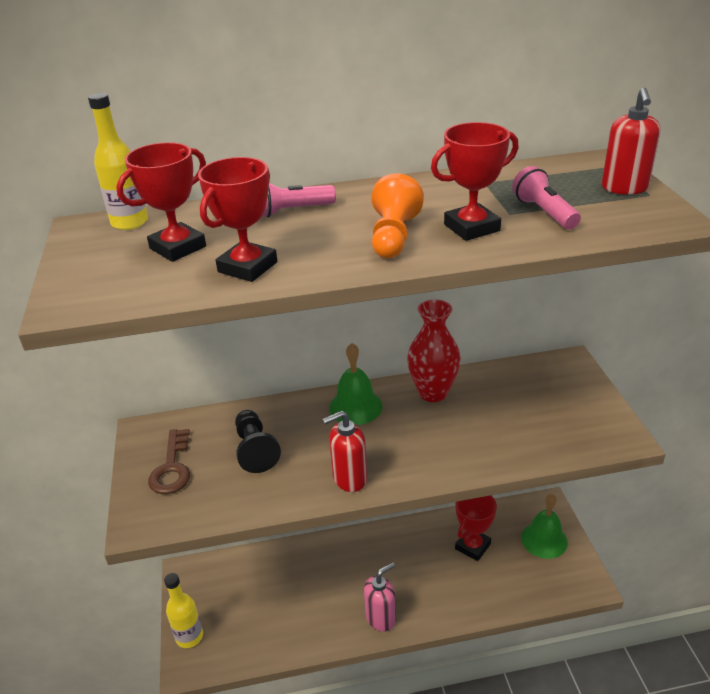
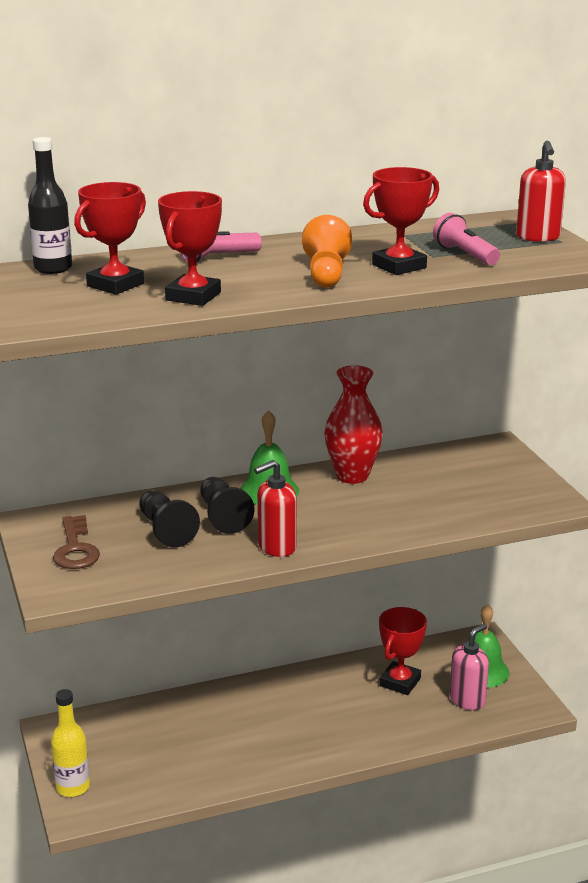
camera: 10 degrees left, 10 degrees down
(129, 222) = (53, 268): yellow bottle -> black bottle
(309, 436) = (223, 516): none -> black pawn
(381, 618) = (302, 753): pink soap dispenser -> pink soap dispenser (467, 700)

